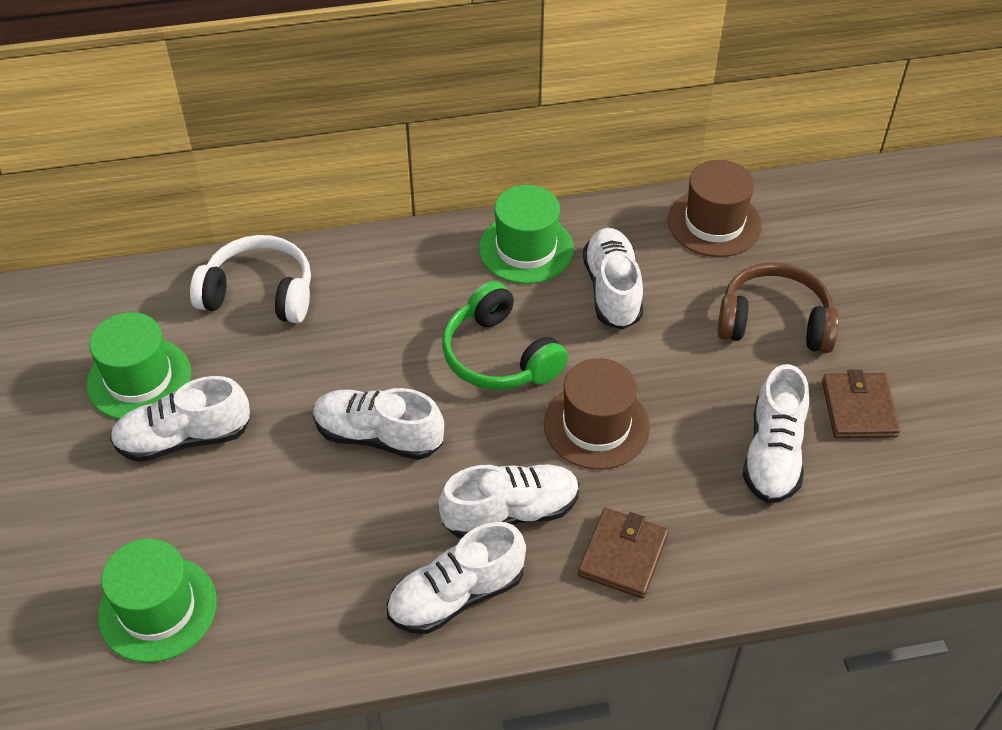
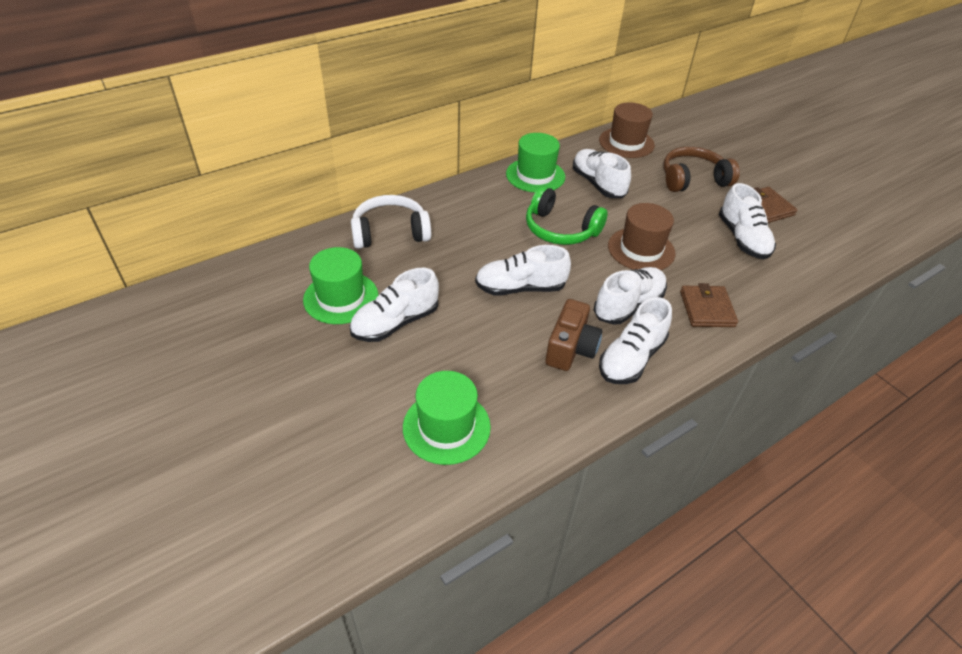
camera: 25 degrees left, 5 degrees down
(384, 553) = (571, 348): none -> brown camera

